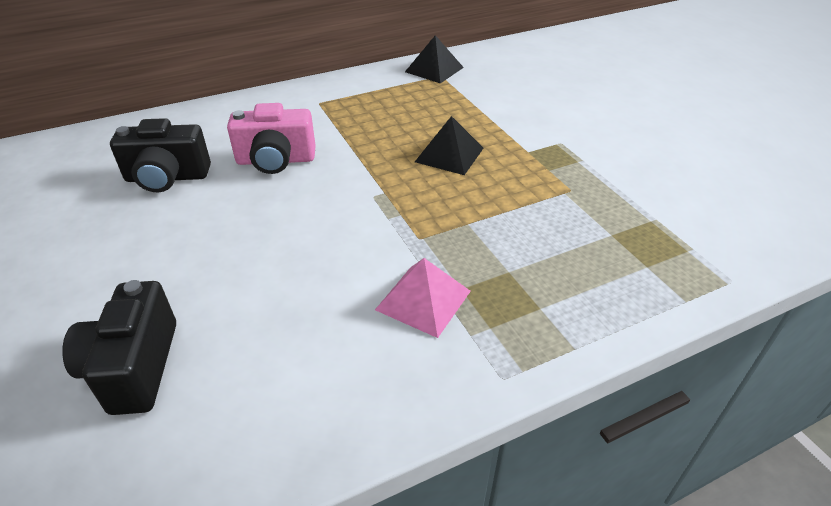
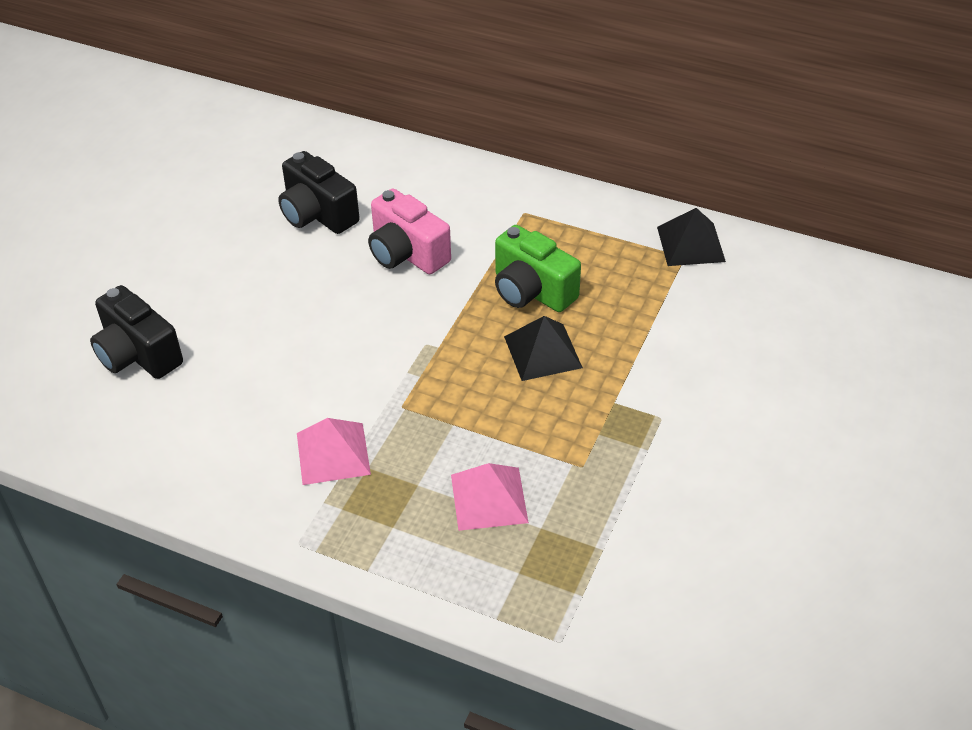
camera: 50 degrees right, 5 degrees up
(134, 367) = (138, 354): black camera -> black camera turned 90 degrees counterclockwise
(390, 133) = (531, 291): none -> green camera
(560, 243) = (489, 498): none -> pink pyramid

